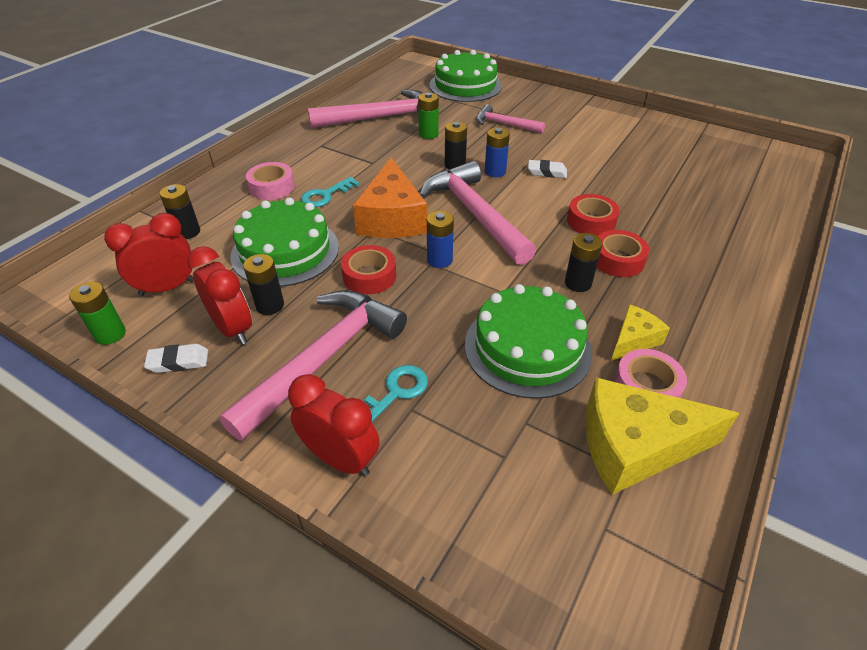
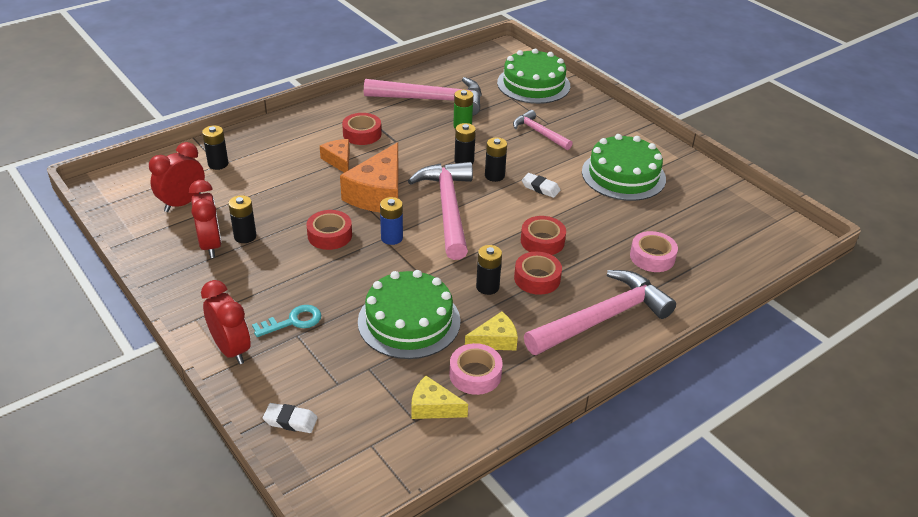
camera: 20 degrees right, 5 degrees down
(110, 334) = (130, 225): green battery -> none
(167, 287) = (182, 203): red clock -> red clock turned 45 degrees counterclockwise
(178, 361) = (164, 257): white eraser -> white eraser (290, 421)
(272, 187) = (301, 143): pink tape -> pink tape (652, 257)
(285, 251) = (280, 198): green cake -> green cake (623, 175)
(323, 359) = (259, 284): pink hammer -> pink hammer (602, 318)
(326, 195) = (338, 161): turquoise key -> orange cheese
(333, 164) = (362, 134): none -> red tape
(495, 172) = (494, 176): blue battery -> black battery
(635, 446) = (433, 407): yellow cheese -> yellow cheese, size x0.53

